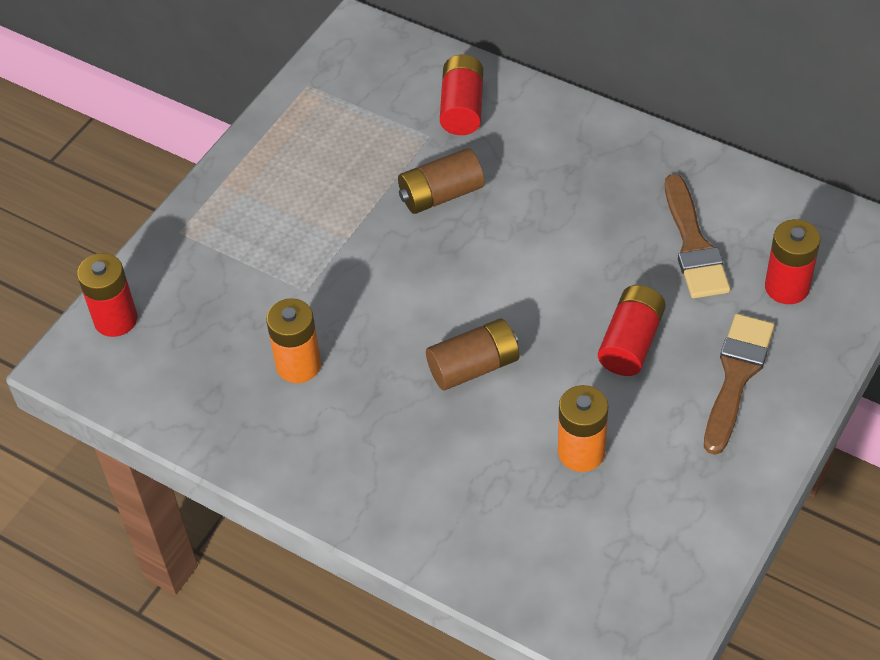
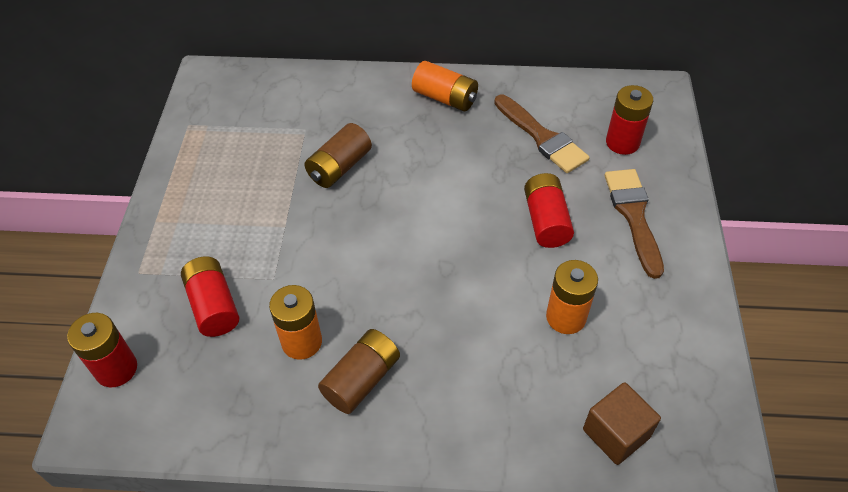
camera: 30 degrees left, 0 degrees up
(462, 108) = (318, 102): red battery -> red battery (213, 306)
(474, 366) = (443, 285): brown battery -> brown battery (361, 379)
(553, 584) = (616, 433): none -> brown cube
(610, 155) = (445, 98): none -> orange battery

